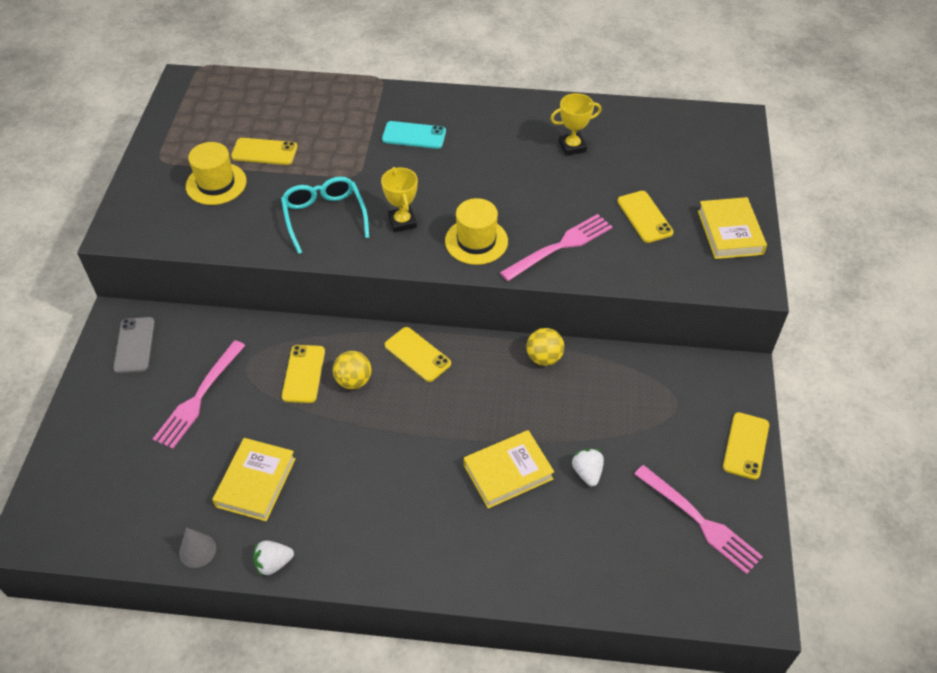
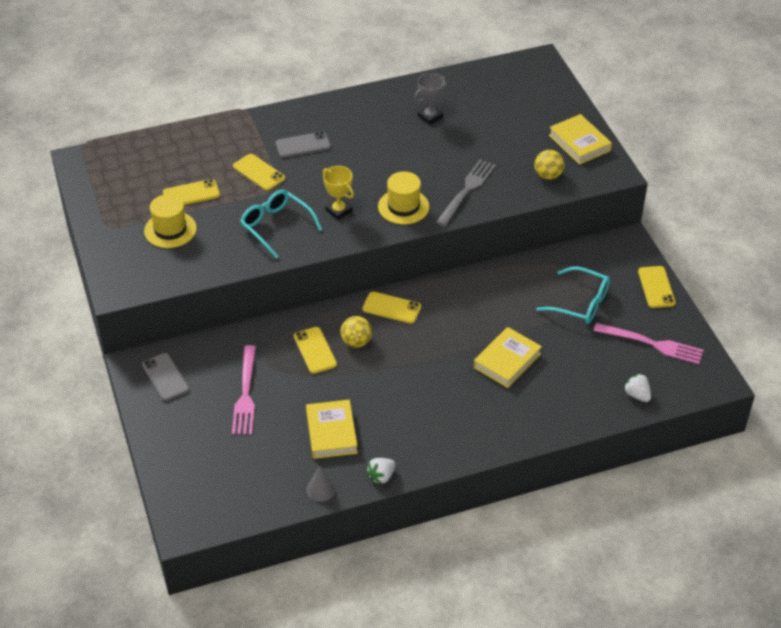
camera: 25 degrees left, 5 degrees down
(414, 135) = (303, 145): turquoise phone -> grey phone
(544, 358) = (485, 278): yellow ball -> yellow ball (548, 175)
(560, 246) = (467, 190): pink fork -> grey fork
(572, 146) = (430, 117): yellow trophy -> grey trophy
(587, 472) = (561, 341): white strawberry -> white strawberry (637, 395)
(639, 431) = (580, 303): none -> turquoise glasses
(644, 217) = (514, 151): yellow phone -> yellow phone (258, 172)

